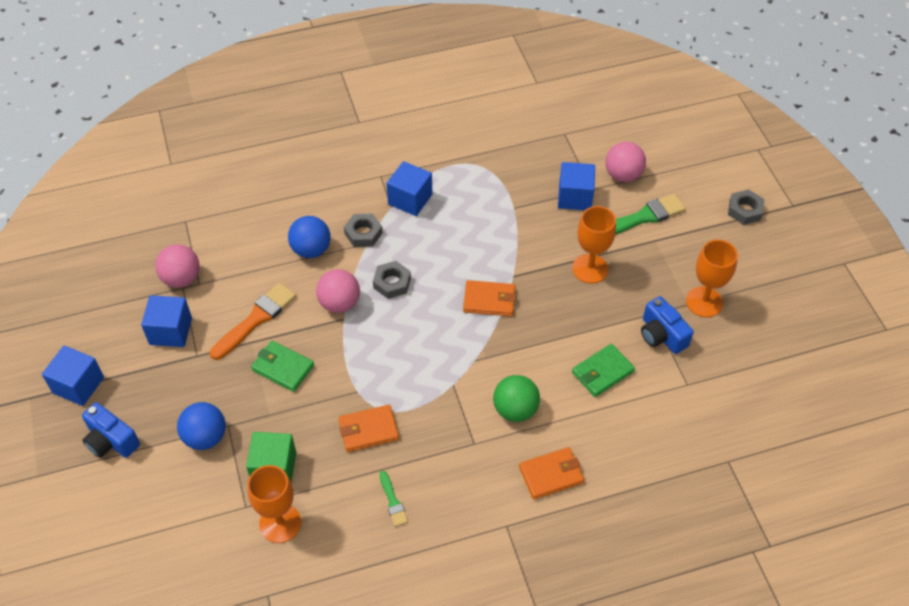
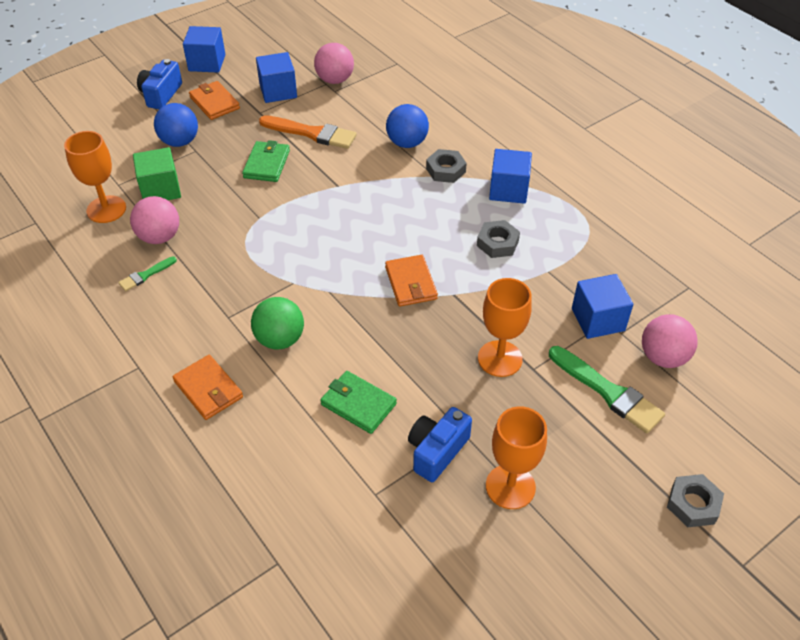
camera: 70 degrees right, 5 degrees down
(339, 303) = (354, 178): pink ball -> pink ball (159, 237)
(368, 430) = (219, 237): orange wallet -> orange wallet (214, 103)
(392, 283) = (396, 206): grey nut -> grey nut (497, 243)

